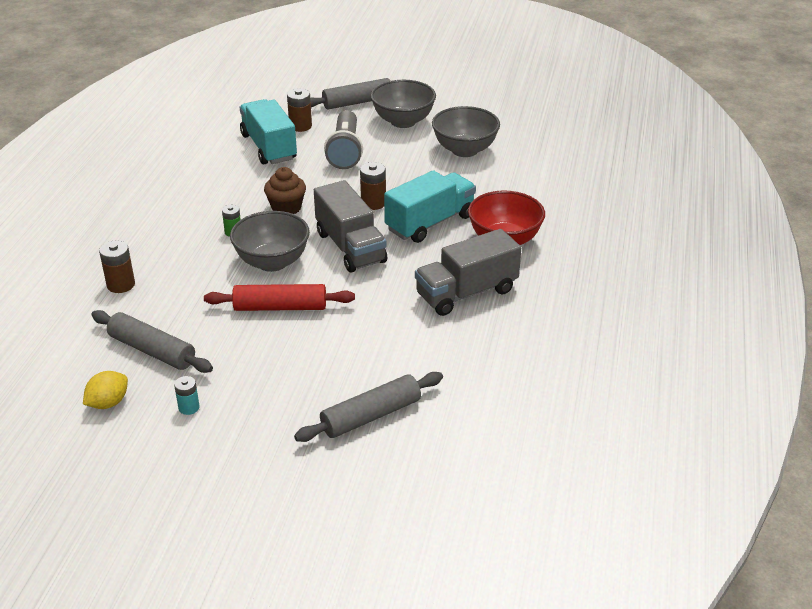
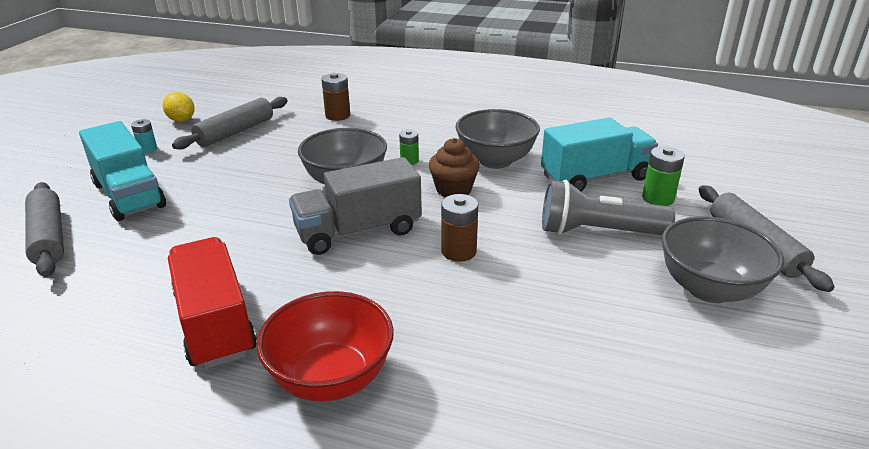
camera: 95 degrees right, 5 degrees down
(280, 307) = (263, 187): red rolling pin -> none
(300, 126) = (658, 198): brown battery -> green battery
(430, 223) = (400, 300): turquoise truck -> turquoise truck (129, 195)
(464, 150) = (629, 355): grey bowl -> grey bowl (495, 160)
(466, 293) = (215, 323): grey truck -> red truck

